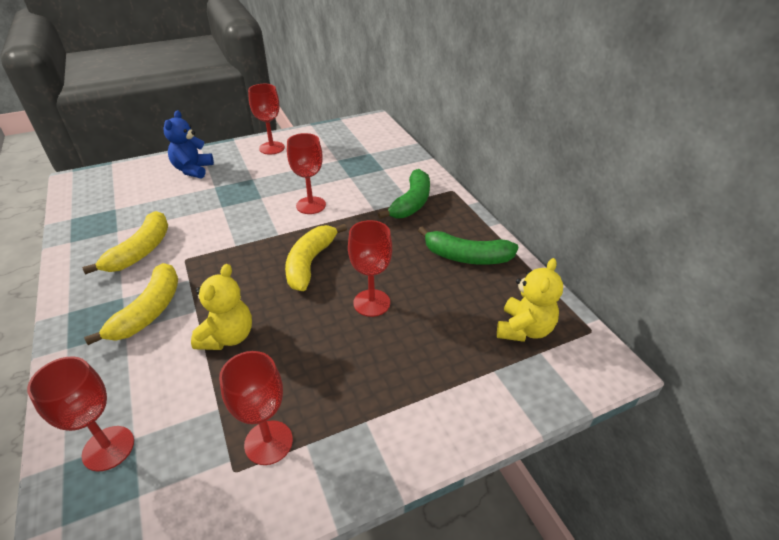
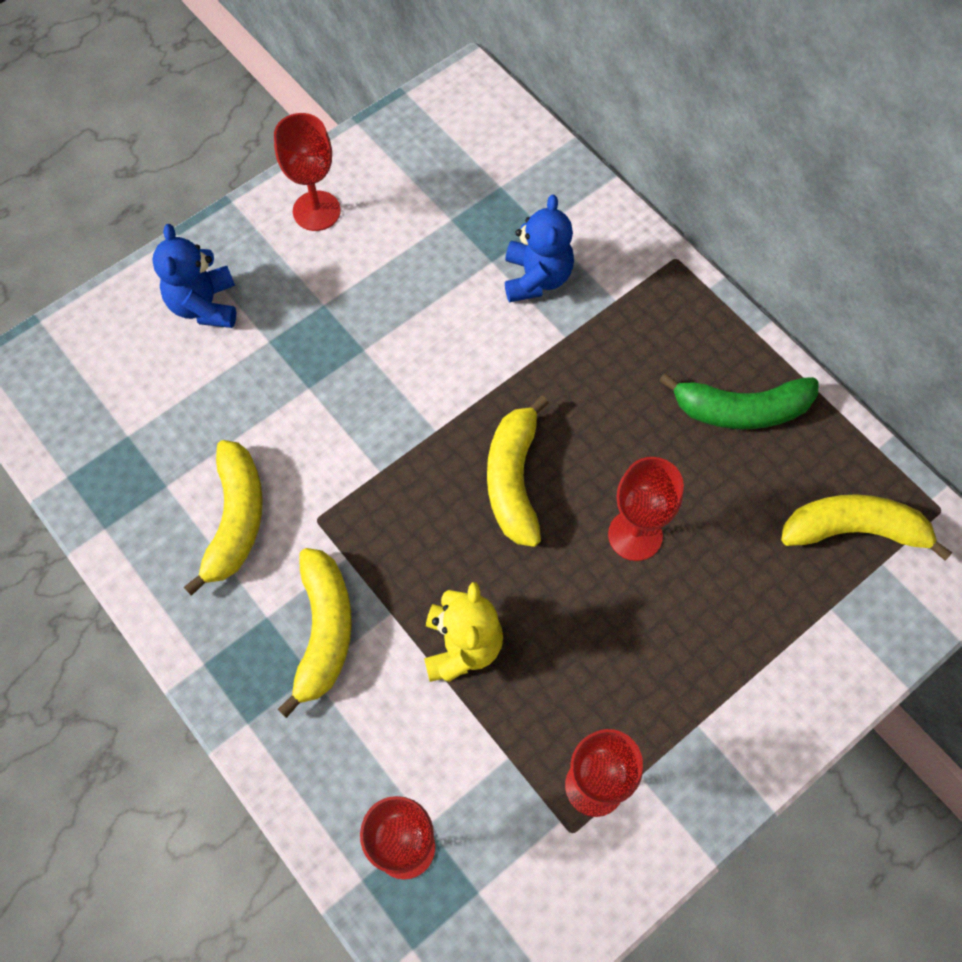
camera: 15 degrees left, 25 degrees up
(311, 205) = (457, 350): red goblet -> none
(370, 186) = (536, 278): none -> blue teddy bear
(411, 203) = (619, 305): green banana -> none
(524, 329) = (854, 530): yellow teddy bear -> yellow banana

